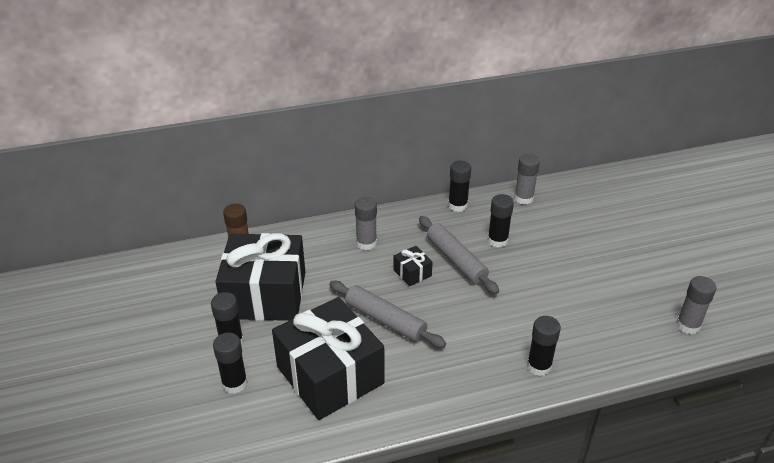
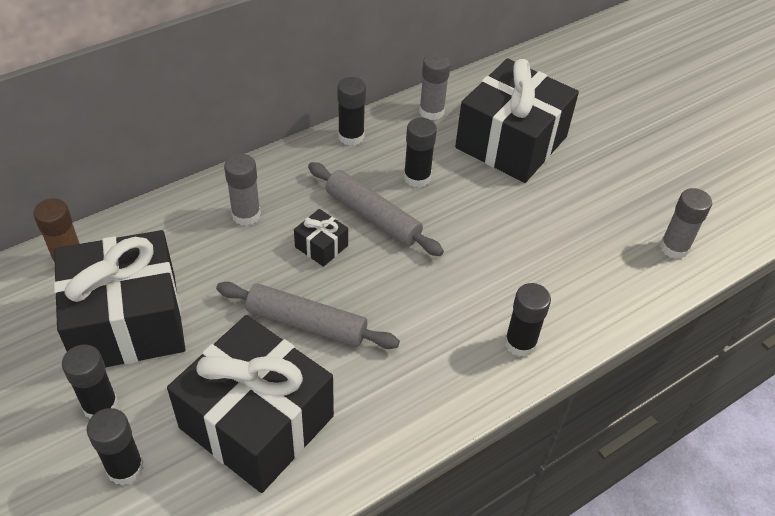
camera: 20 degrees left, 10 degrees up
(579, 229) = (511, 142): none -> black gift

